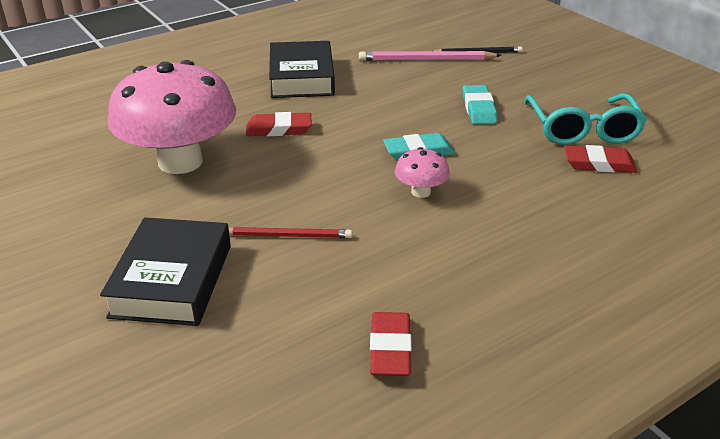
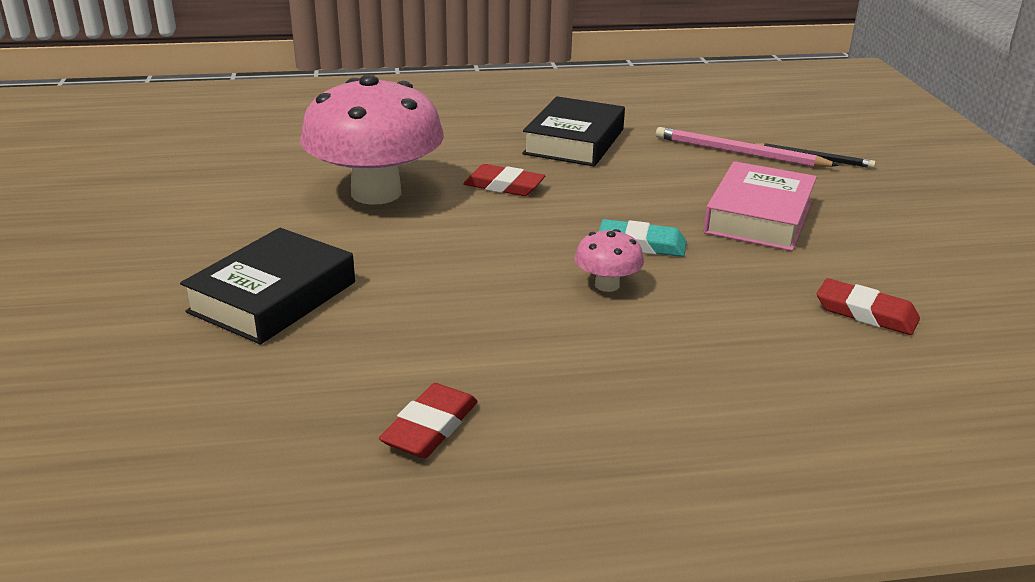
camera: 25 degrees right, 5 degrees down
(288, 235) = (421, 288): red pencil -> none
(478, 108) = (758, 217): turquoise eraser -> pink book
(582, 130) = (878, 270): turquoise glasses -> none

